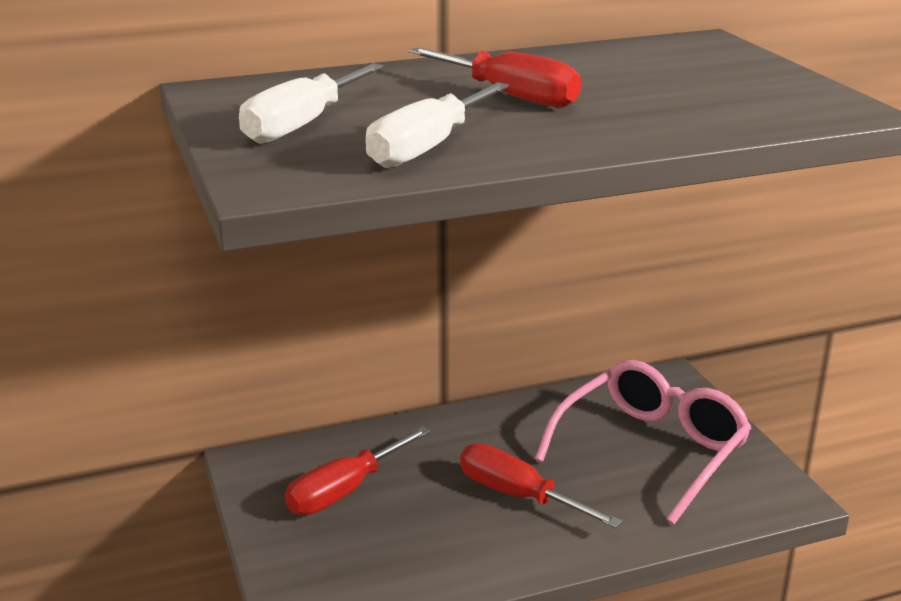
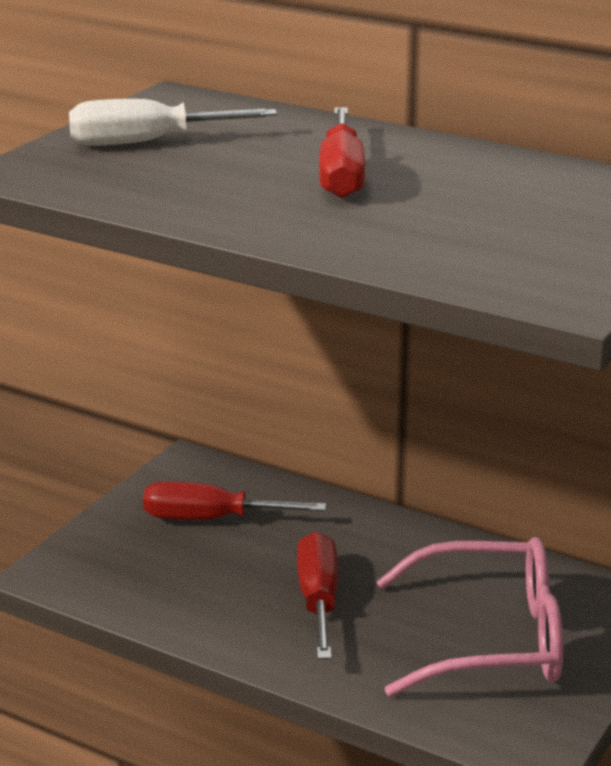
camera: 50 degrees right, 0 degrees up
(428, 148) = (166, 188): white screwdriver -> none

